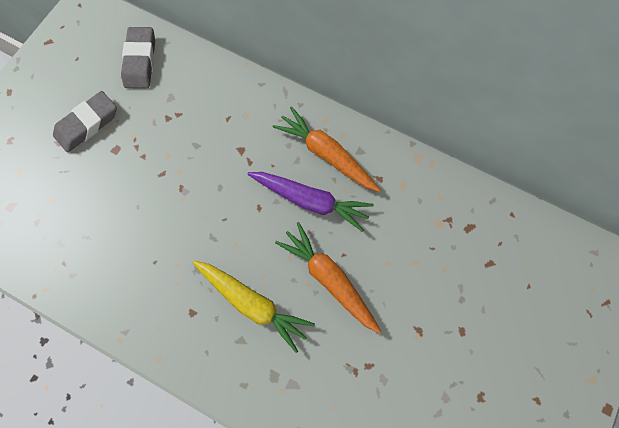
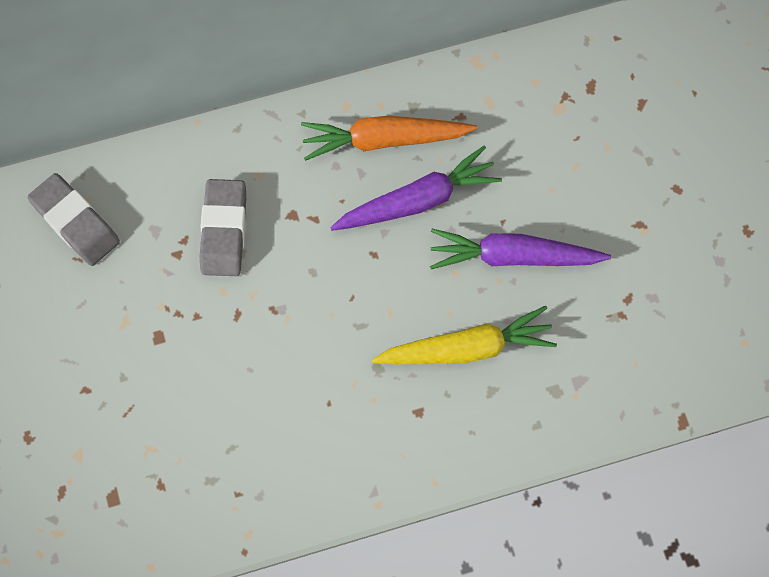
camera: 45 degrees left, 0 degrees up
(87, 124) = (96, 341): grey eraser -> grey eraser (224, 230)
(329, 279) = (513, 256): orange carrot -> purple carrot

